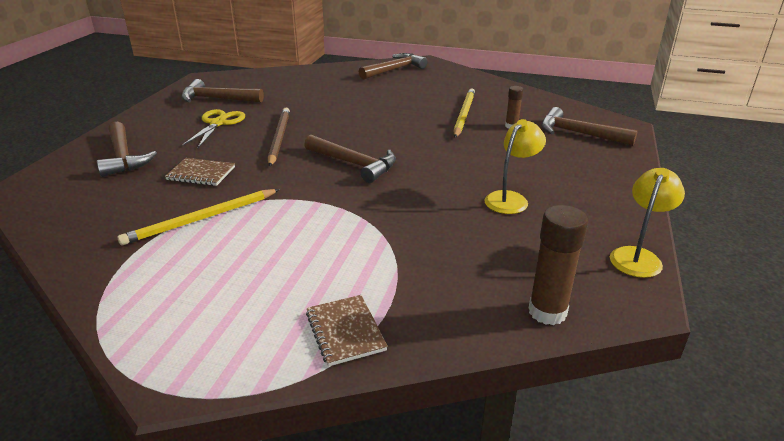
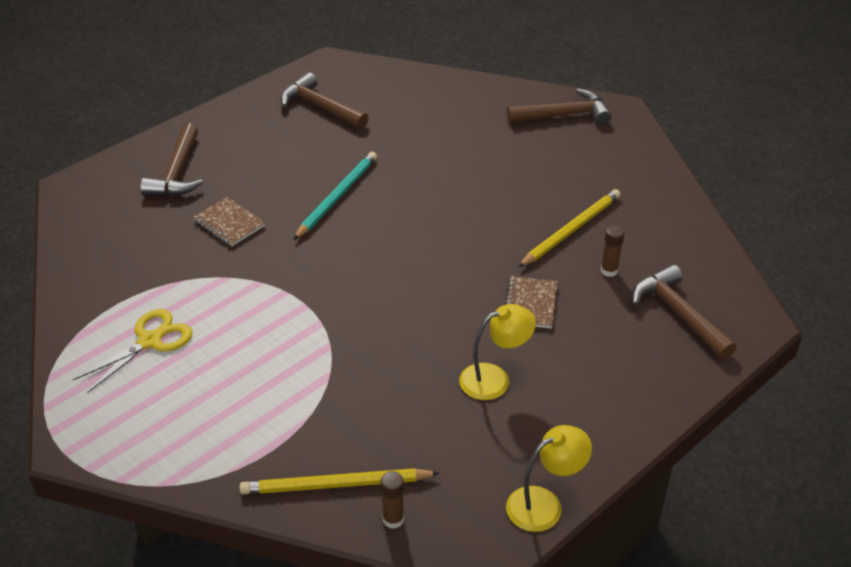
camera: 30 degrees right, 10 degrees up
(201, 219) = (192, 285): yellow pencil -> yellow pencil (335, 485)
(218, 123) = (294, 150): yellow scissors -> yellow scissors (150, 341)
(279, 138) = (337, 197): brown pencil -> turquoise pencil
(345, 331) = (217, 459): brown notebook -> brown notebook (530, 304)
(354, 164) = (381, 265): brown hammer -> none
(547, 312) = (393, 519): brown glue stick -> brown glue stick, size x0.57

